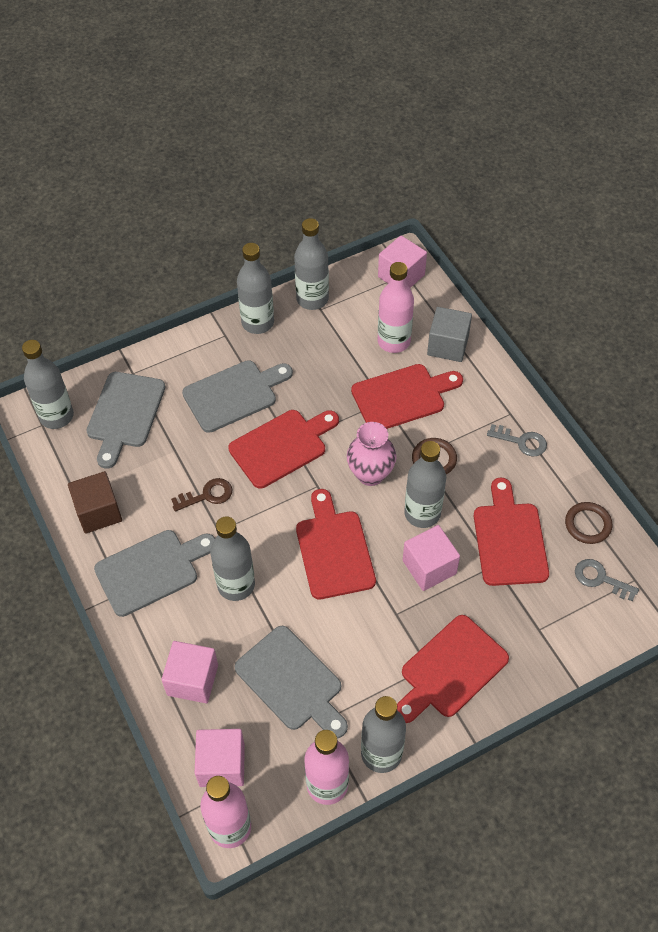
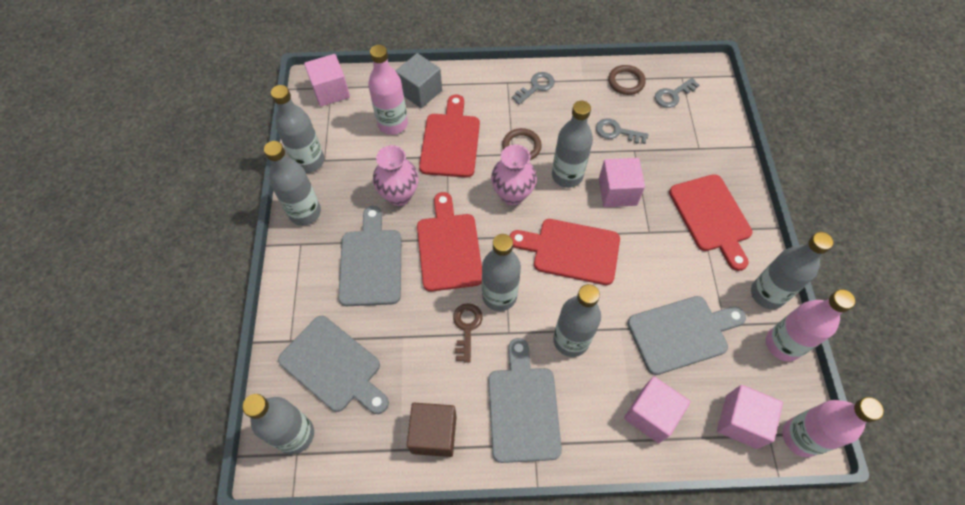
camera: 65 degrees left, 5 degrees up
(252, 508) = (499, 296): none -> grey bottle
(316, 383) = (399, 195): none -> pink vase
(509, 539) = (616, 132): red cutting board -> grey key

